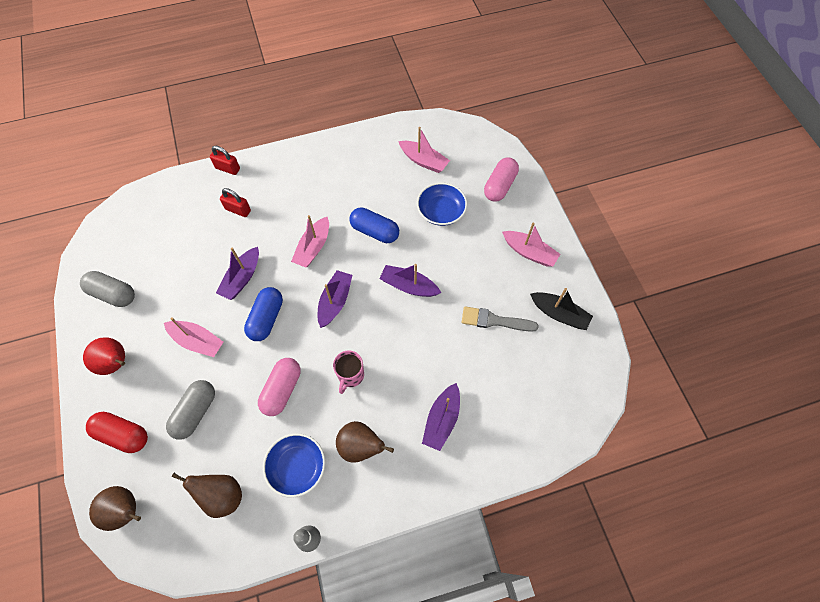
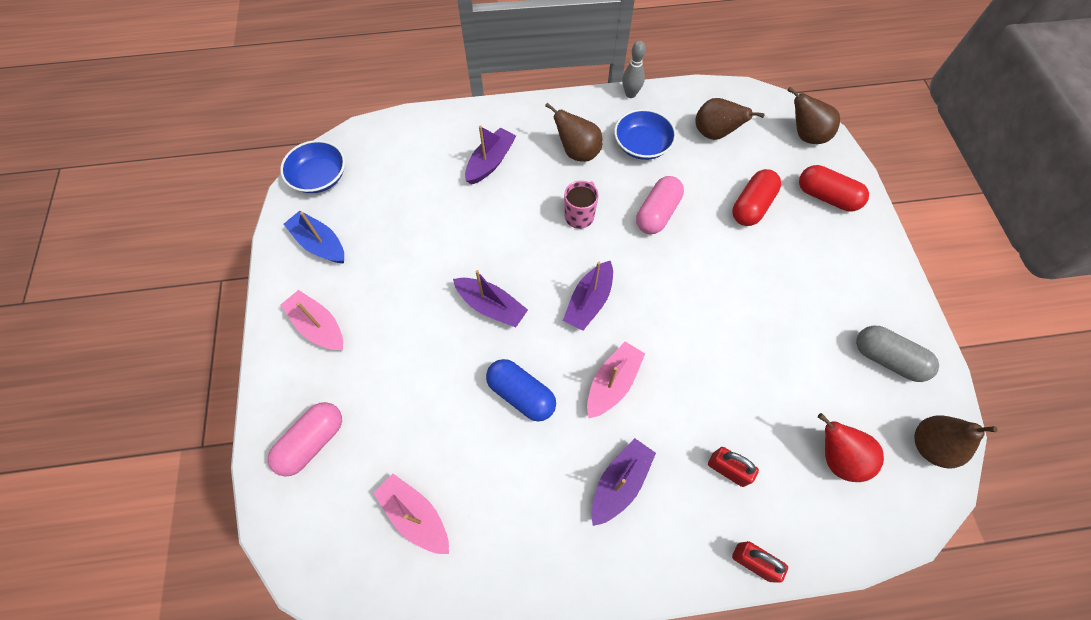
camera: 170 degrees left, 0 degrees up
(102, 242) = (930, 446): none -> brown pear
(116, 363) = (856, 270): red pear -> red pear (836, 457)
(195, 412) = (751, 206): grey capsule -> red capsule
(197, 341) = (761, 280): pink boat -> none
(242, 278) = (712, 353): purple boat -> purple boat (620, 483)
(266, 318) = (677, 294): blue capsule -> none
(441, 211) = (416, 411): blue bowl -> blue bowl (319, 177)
(494, 321) = (399, 248): grey brush -> none
(559, 314) = (320, 244): black boat -> blue boat

